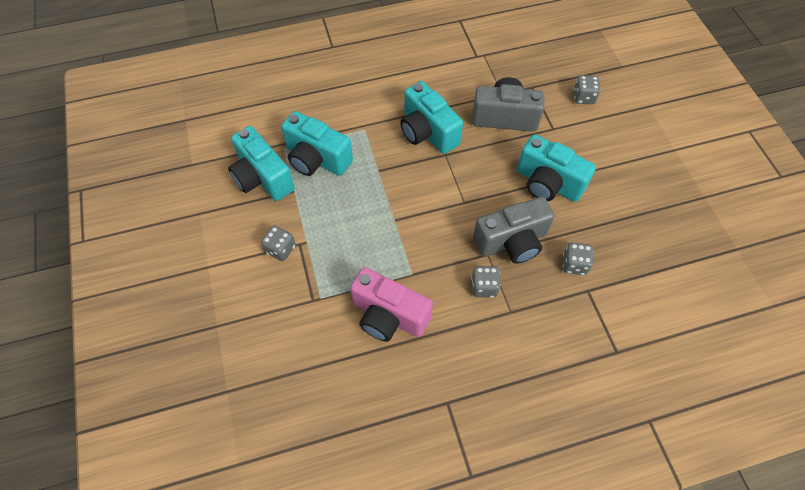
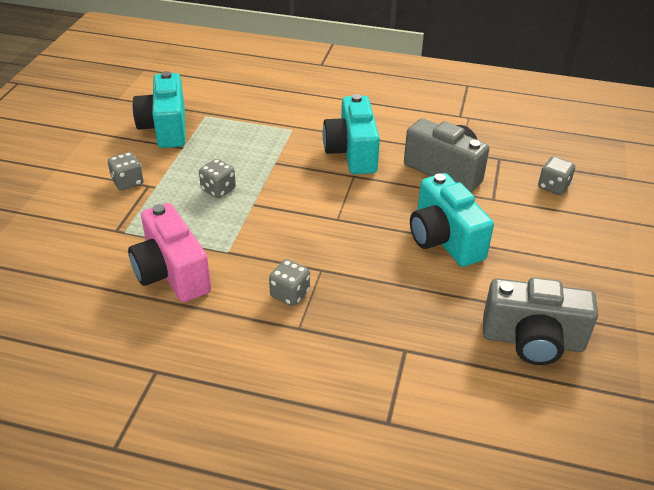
camera: 30 degrees right, 20 degrees down
(316, 159) = (226, 133): turquoise camera -> none
(512, 242) = (356, 271): grey camera -> grey camera (532, 340)
(574, 264) = (410, 320): grey dice -> grey dice (218, 189)

